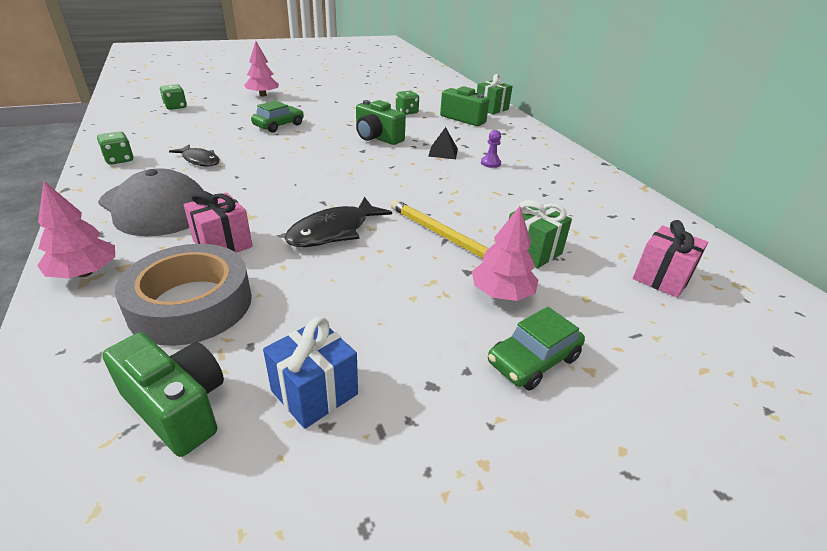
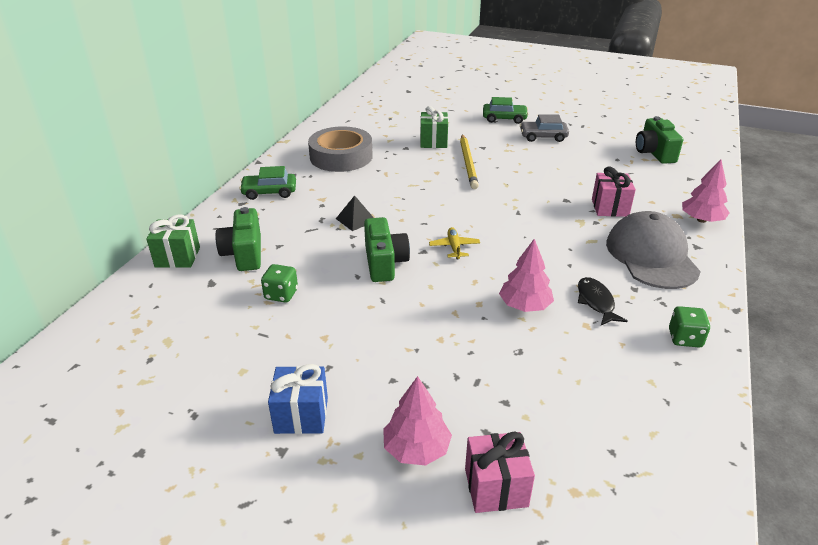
camera: 135 degrees left, 0 degrees up
(175, 107) = (589, 468): green dice -> none
(191, 304) = (640, 183): grey tape -> grey tape (341, 156)
(279, 125) = (467, 334): green car -> green car (269, 192)
(314, 392) = (599, 139): blue gift -> blue gift (301, 415)
(333, 231) = (532, 190): black fish -> none
(344, 159) = (454, 247): none -> yellow plane
(417, 342) = (543, 137): none -> grey car
(490, 163) = (340, 194): purple pawn -> none
(502, 293) = (481, 135): pink tree -> pink tree (525, 305)
(661, 278) = (396, 114): pink gift -> pink gift (496, 487)

